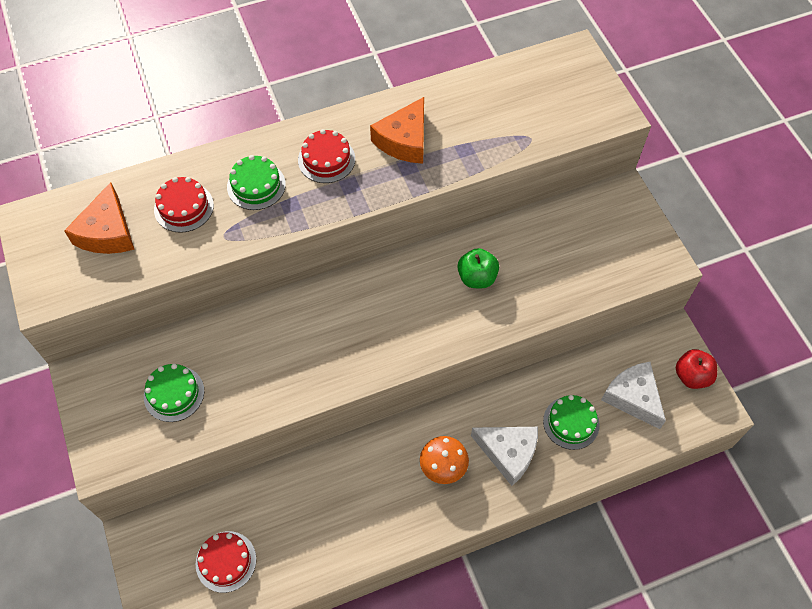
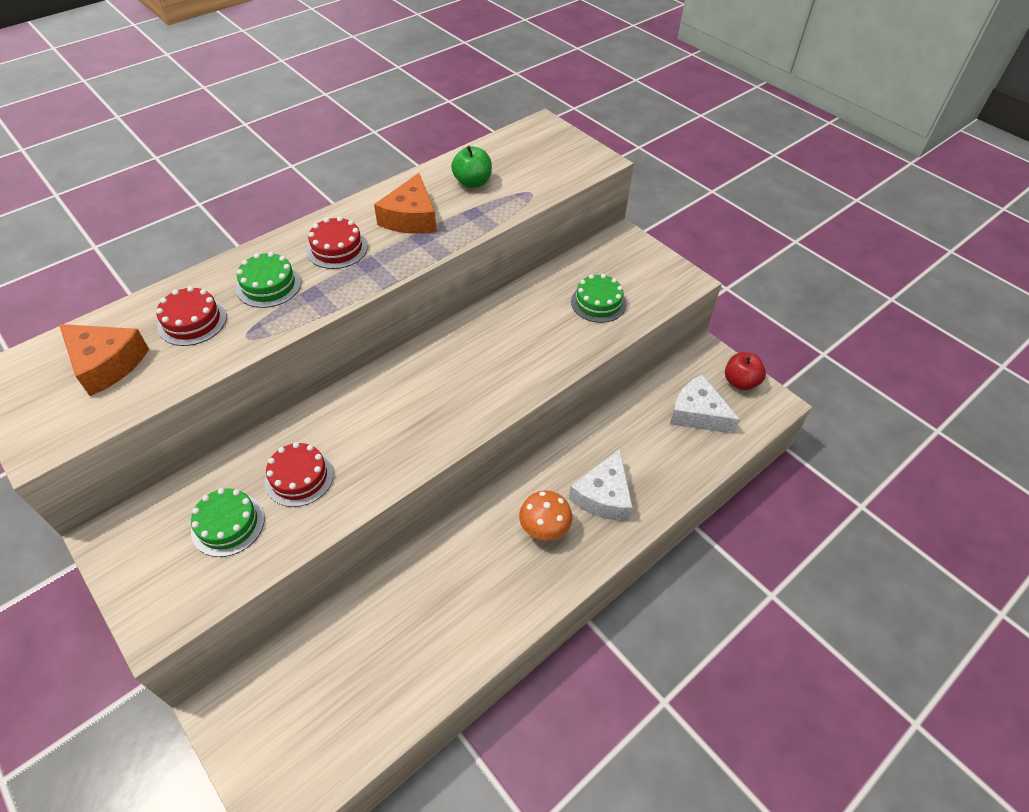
camera: 20 degrees left, 10 degrees down
(107, 232) = (106, 364): orange cheese -> orange cheese turned 45 degrees counterclockwise
(226, 561) = (338, 702): red cake -> red cake (299, 477)
(477, 277) = (519, 334): green apple -> green apple (472, 182)
(508, 453) = (603, 496): white cheese -> white cheese turned 105 degrees clockwise
(571, 422) = (651, 451): green cake -> green cake (598, 303)

